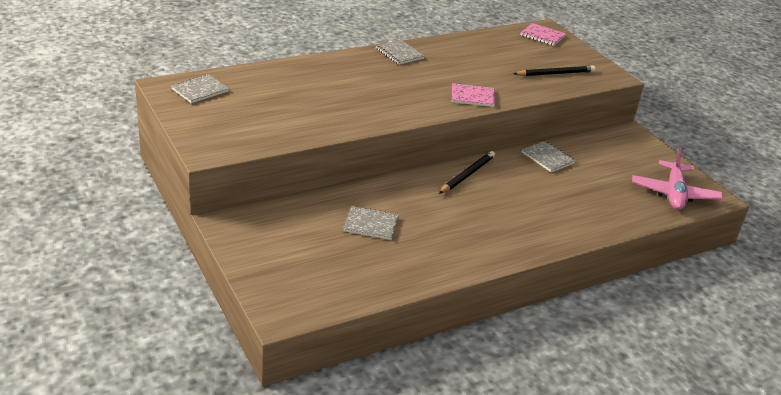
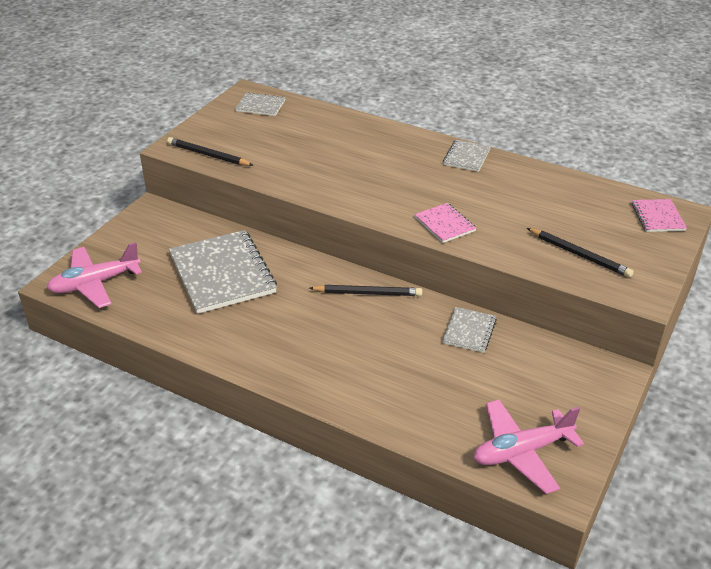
camera: 60 degrees right, 5 degrees up
(247, 142) = (208, 155): none -> black pencil
(307, 294) = (95, 284): none -> pink plane
(371, 224) = (222, 274): grey notebook -> grey notebook, size x2.05

